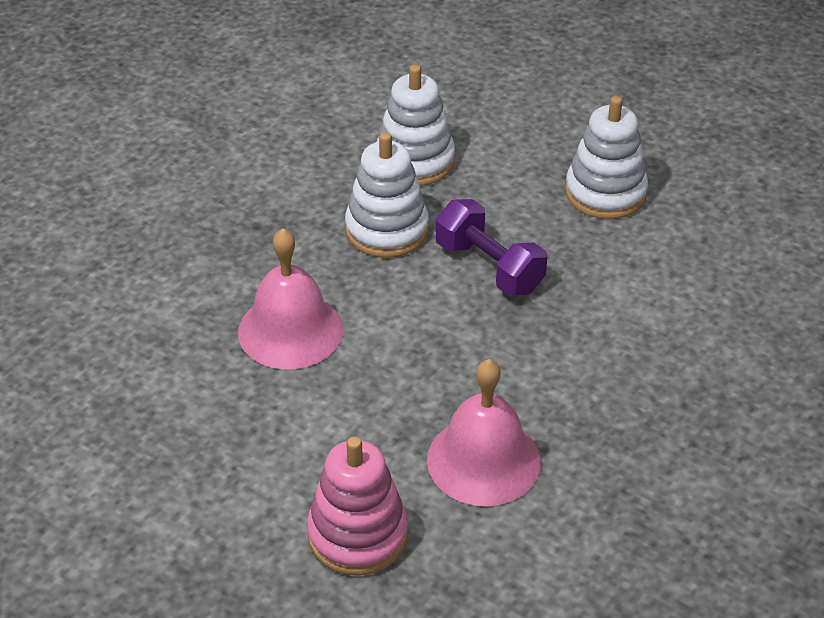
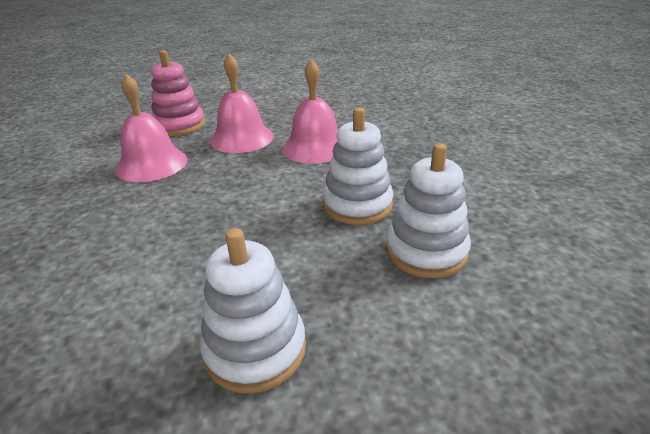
camera: 130 degrees right, 10 degrees down
(331, 423) = (241, 138): none -> pink bell
(489, 267) = (266, 229): purple dumbbell -> none

